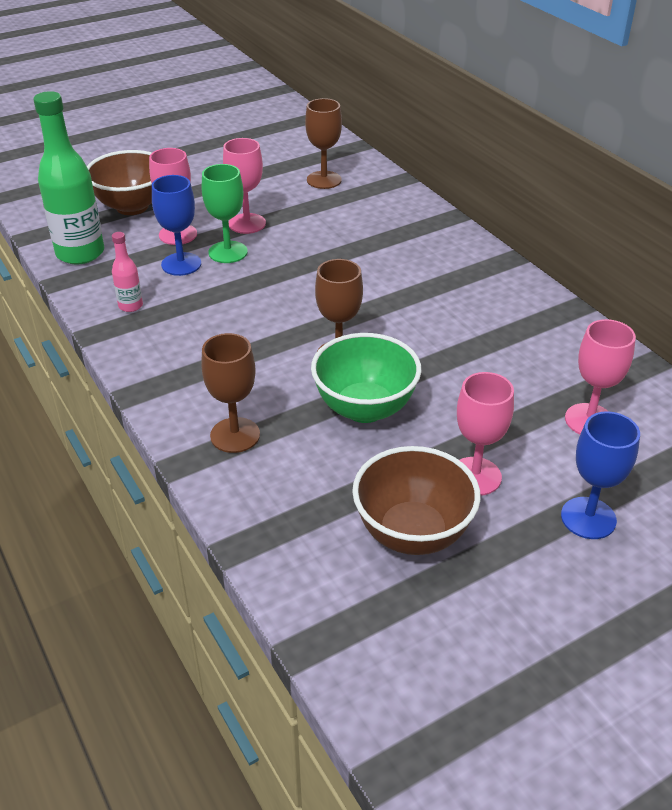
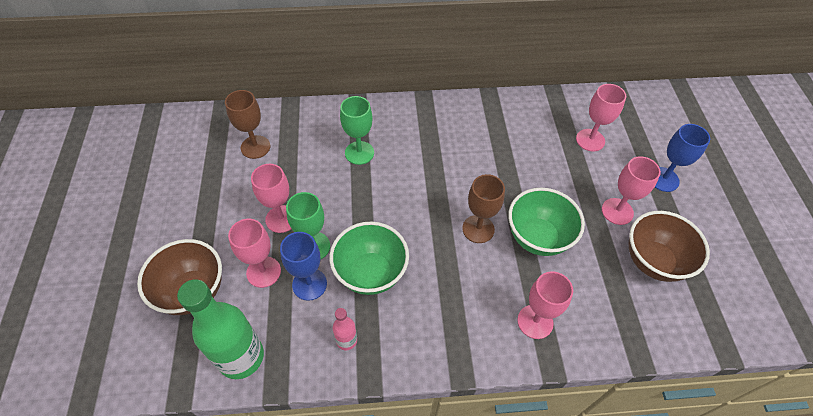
camera: 65 degrees left, 15 degrees up
(220, 297) = (370, 273): none -> green bowl
(235, 435) = (535, 321): brown goblet -> pink goblet
(376, 241) = (359, 153): none -> green goblet

